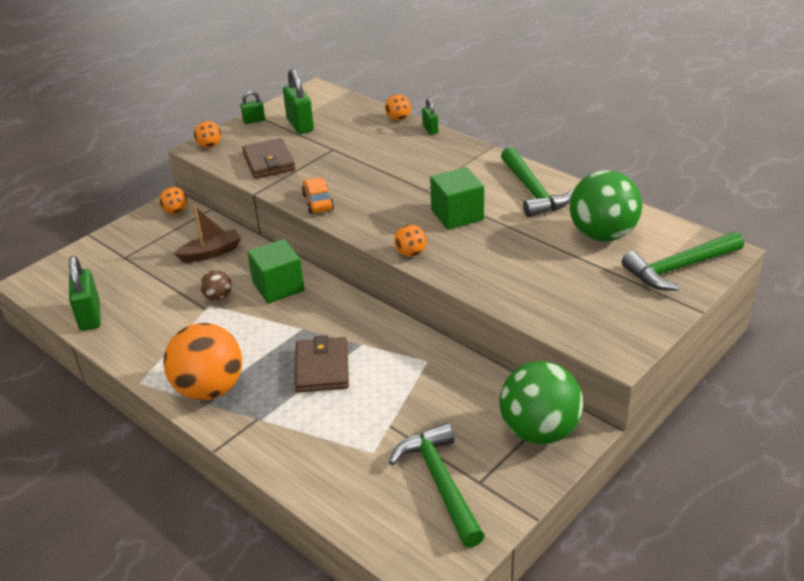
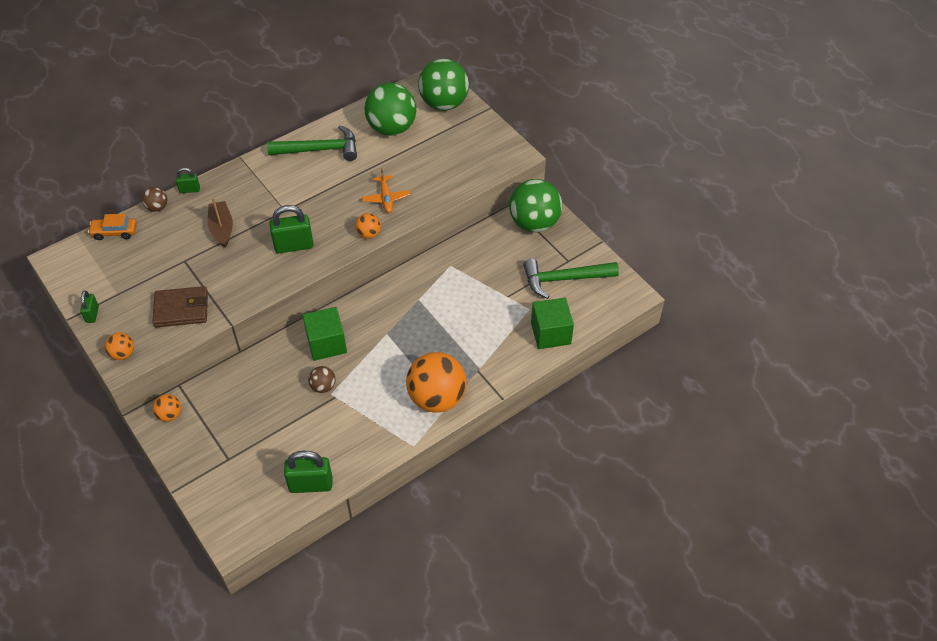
camera: 80 degrees left, 15 degrees up
(211, 253) = (254, 388): brown boat -> brown boat (222, 228)
(300, 125) = (124, 279): green padlock -> green padlock (294, 246)
(318, 202) = (268, 281): orange car -> orange car (114, 232)
(322, 368) = (437, 326): brown wallet -> none
(398, 119) = (157, 207): orange ball -> brown ball
(457, 215) = (330, 198): green cube -> green cube (550, 333)
(475, 254) = (386, 198): none -> orange plane
(679, 268) = (444, 103): green hammer -> green ball

